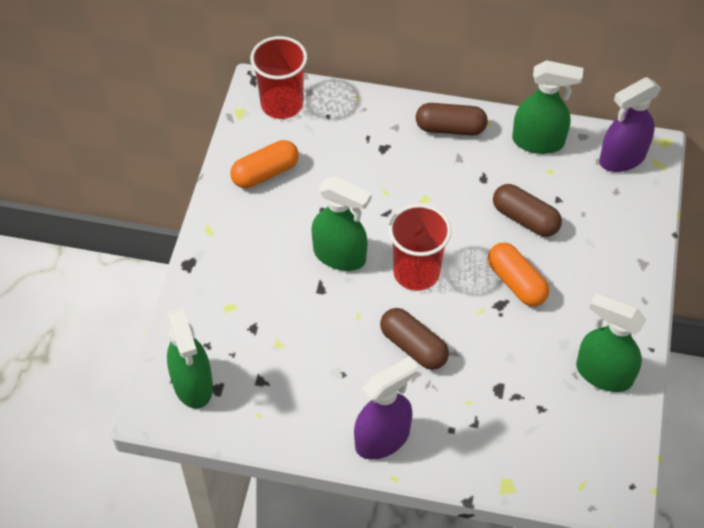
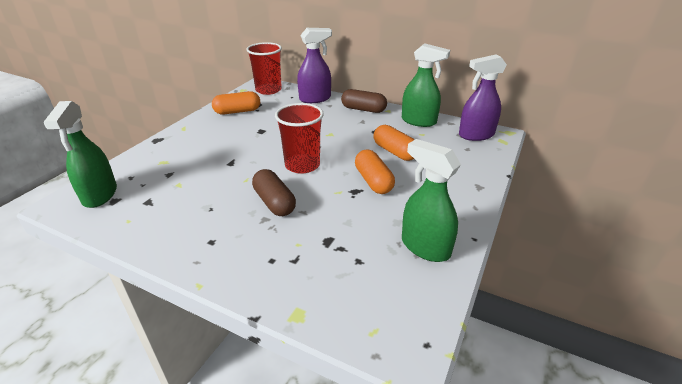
camera: 15 degrees right, 20 degrees down
(340, 256) = (255, 150): green spray bottle -> none
(382, 438) = (210, 254): purple spray bottle -> purple spray bottle (315, 99)
(525, 219) = (395, 152): brown capsule -> orange capsule

